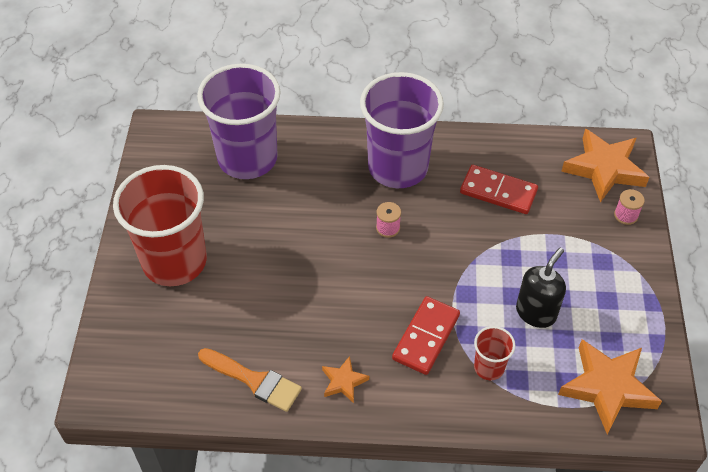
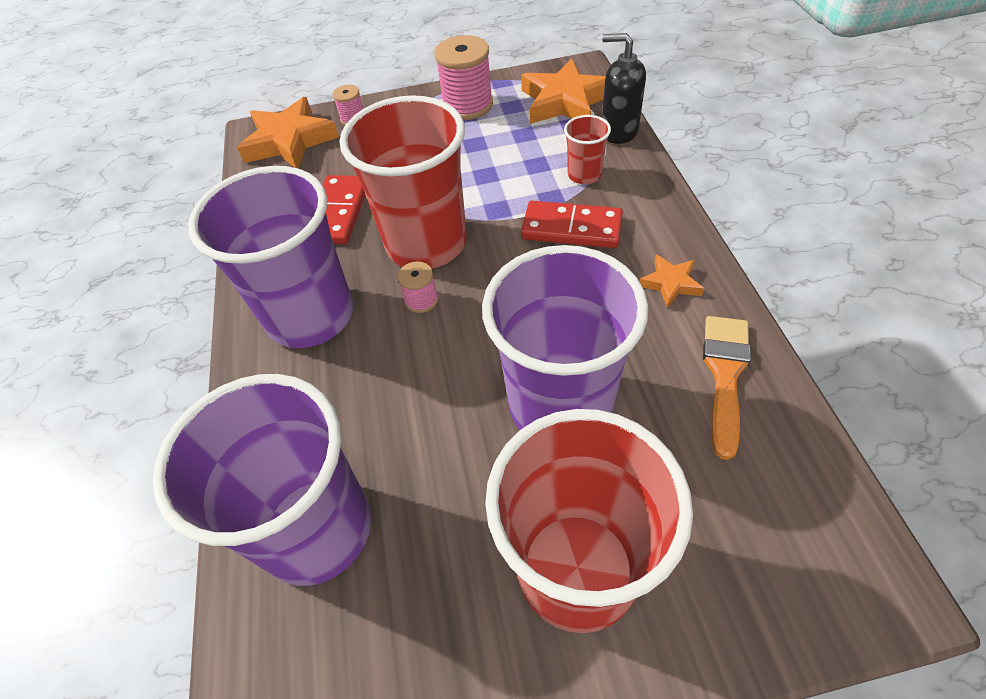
camera: 100 degrees left, 0 degrees up
(272, 282) = (560, 406): none -> purple cup
(443, 240) = (426, 243): none -> red cup
(536, 312) = (500, 156): black soap dispenser -> black soap dispenser (619, 131)
(623, 305) = (467, 105): none -> pink spool

